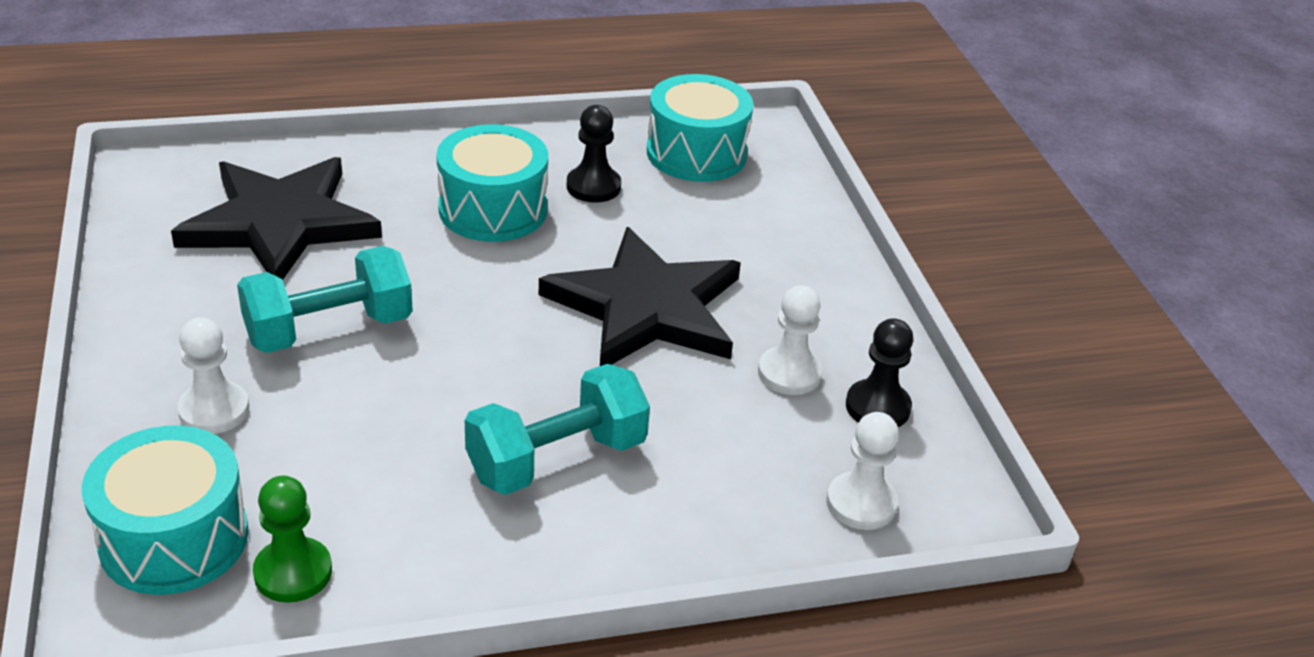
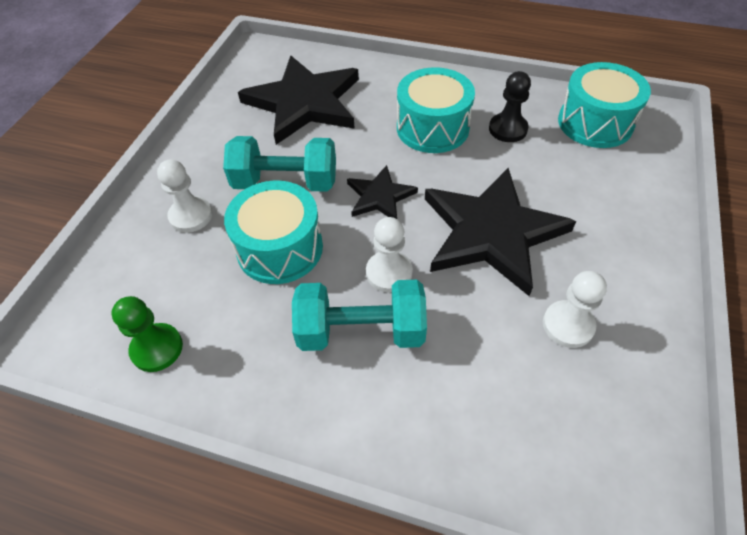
camera: 35 degrees right, 15 degrees up
(174, 538) = (114, 295): turquoise drum -> turquoise drum (280, 248)
(477, 308) = (380, 196): none -> black star
(861, 503) = (563, 469): white pawn -> white pawn (389, 273)
(877, 407) = (625, 384): black pawn -> none

